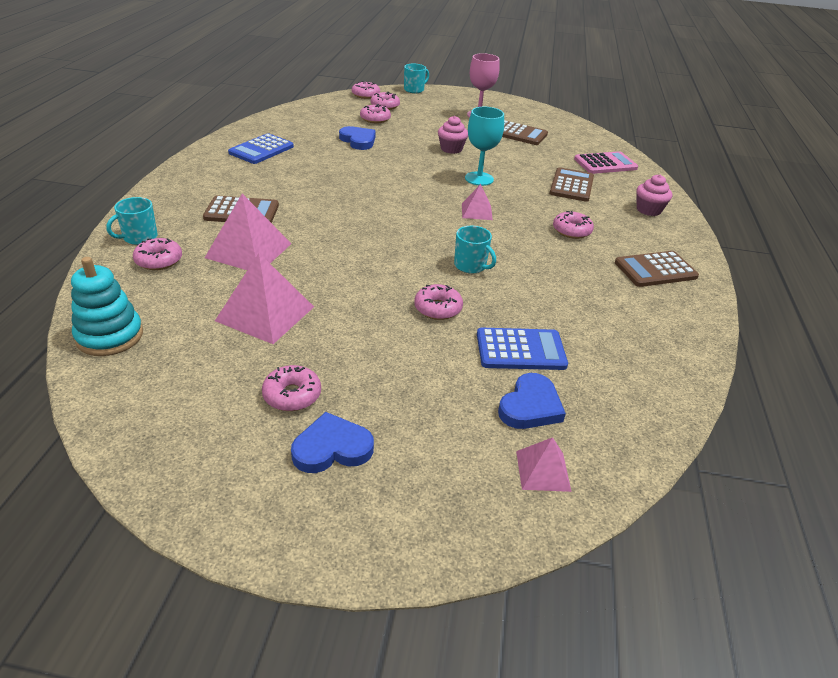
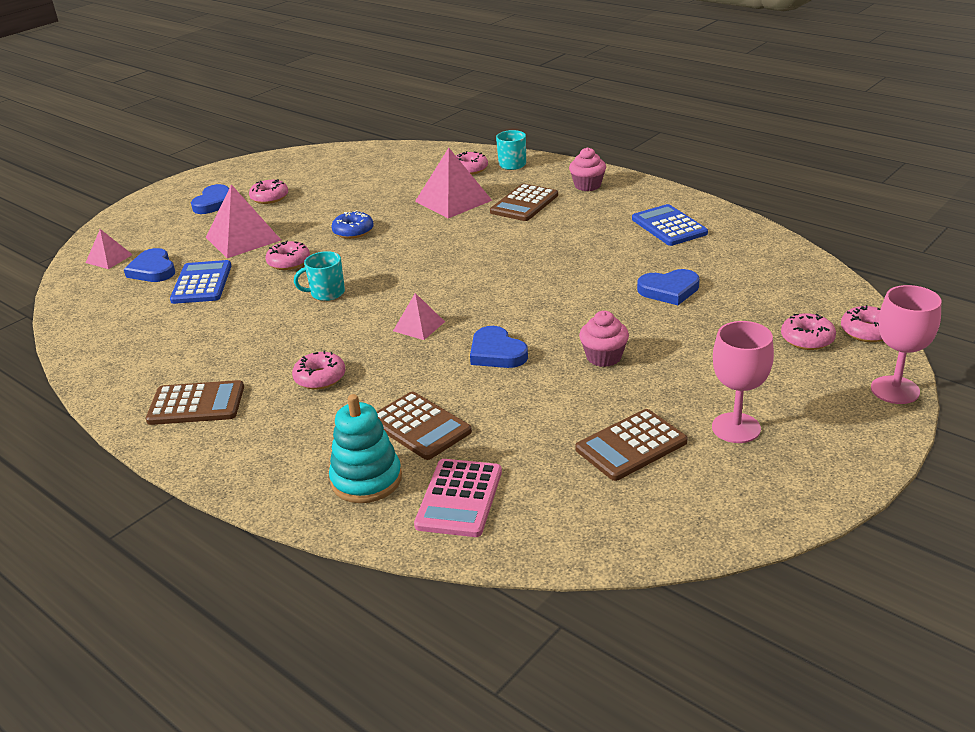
camera: 125 degrees right, 5 degrees down
(110, 336) = (390, 153): turquoise stacking toy -> turquoise stacking toy (366, 480)
(265, 313) = (360, 198): pink pyramid -> pink pyramid (243, 238)
(349, 290) = (353, 231): none -> blue donut
(375, 119) = (748, 318): pink donut -> none
(414, 90) = (895, 390): turquoise mug -> pink goblet
(479, 179) = (496, 352): turquoise goblet -> blue heart
(520, 350) = (202, 283): blue calculator -> blue calculator turned 150 degrees clockwise
(648, 210) = (300, 469): pink cupcake -> pink cupcake (587, 185)
(655, 270) = (196, 404): brown calculator -> brown calculator turned 75 degrees clockwise

